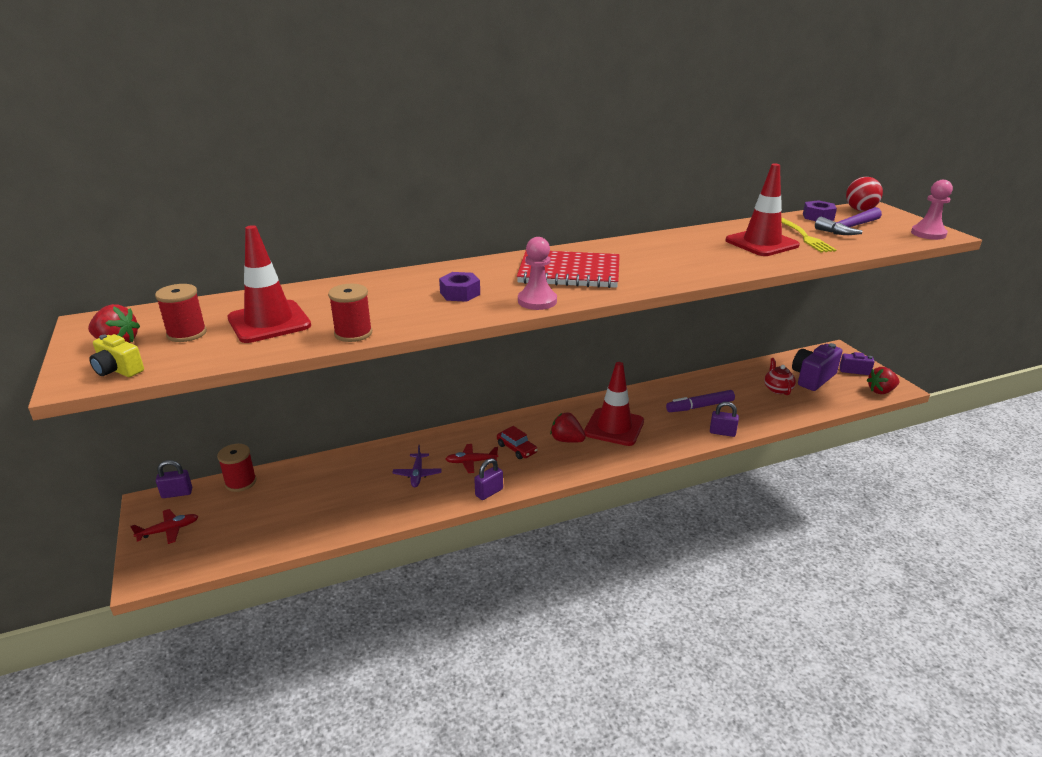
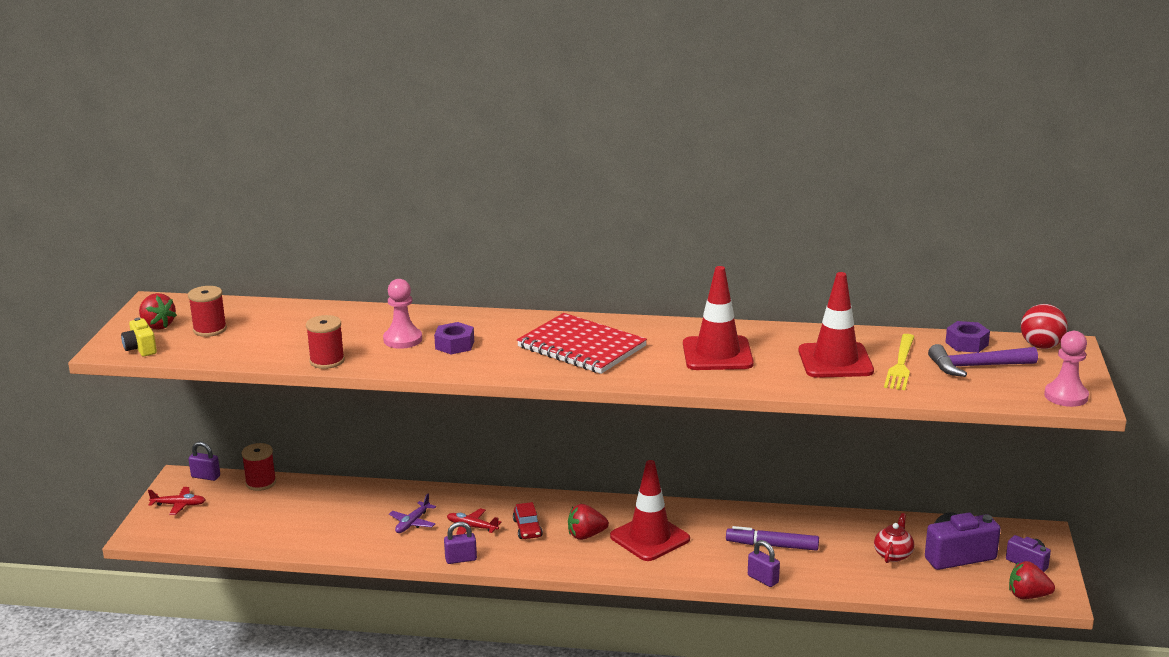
camera: 30 degrees right, 5 degrees down
(269, 322) = (276, 334): red traffic cone -> red traffic cone (717, 354)
(537, 301) = (511, 369): pink pawn -> pink pawn (402, 339)
(567, 440) = (586, 535): red strawberry -> red strawberry turned 75 degrees counterclockwise

